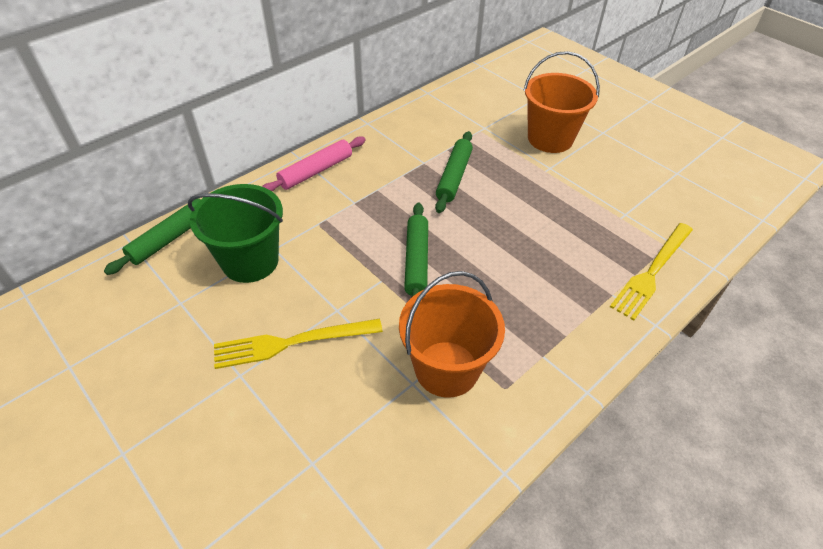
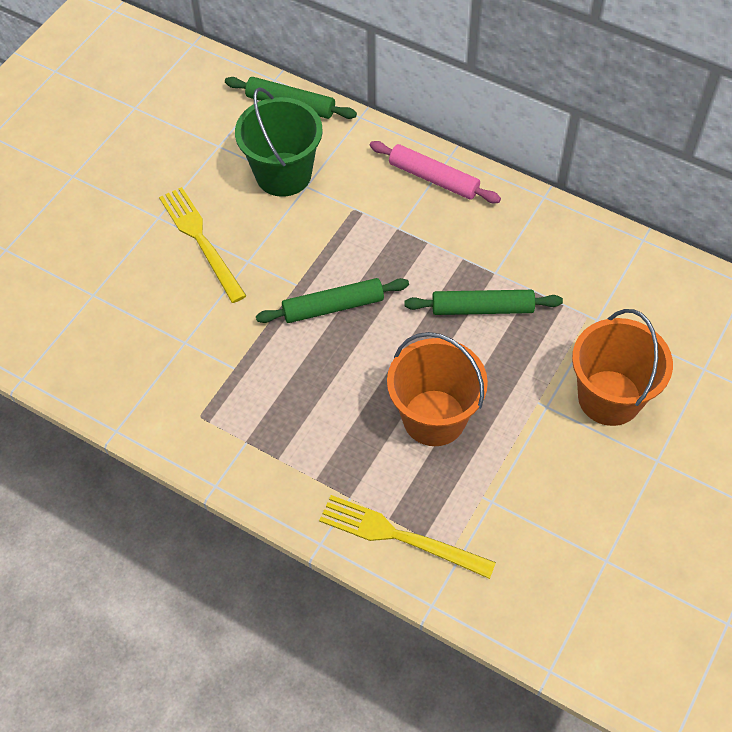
camera: 75 degrees right, 10 degrees up
(446, 369) = (208, 364): orange bucket -> orange bucket (434, 418)

